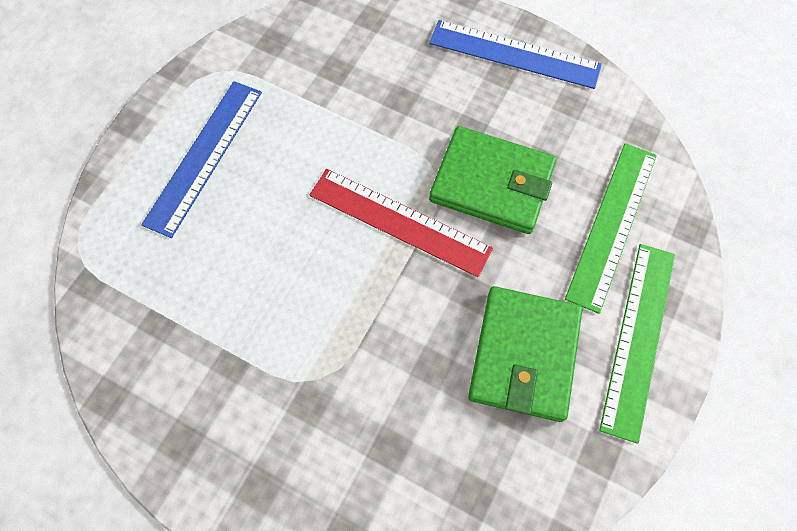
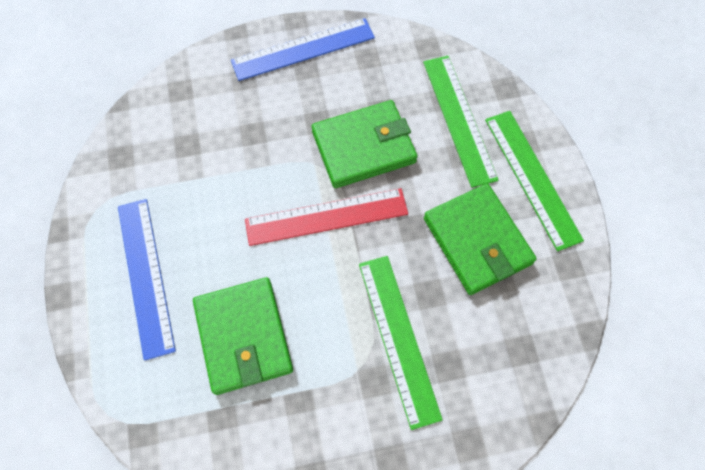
camera: 40 degrees left, 0 degrees up
(235, 270) = (243, 336): none -> green wallet
(366, 384) = (399, 338): none -> green ruler

